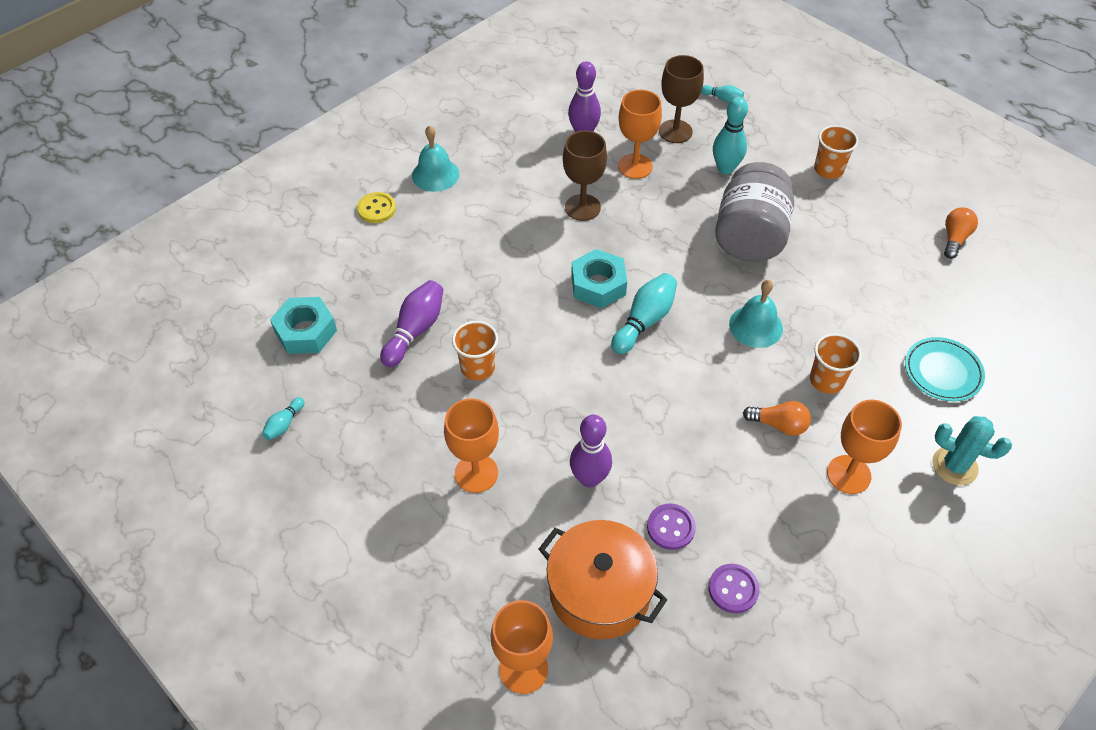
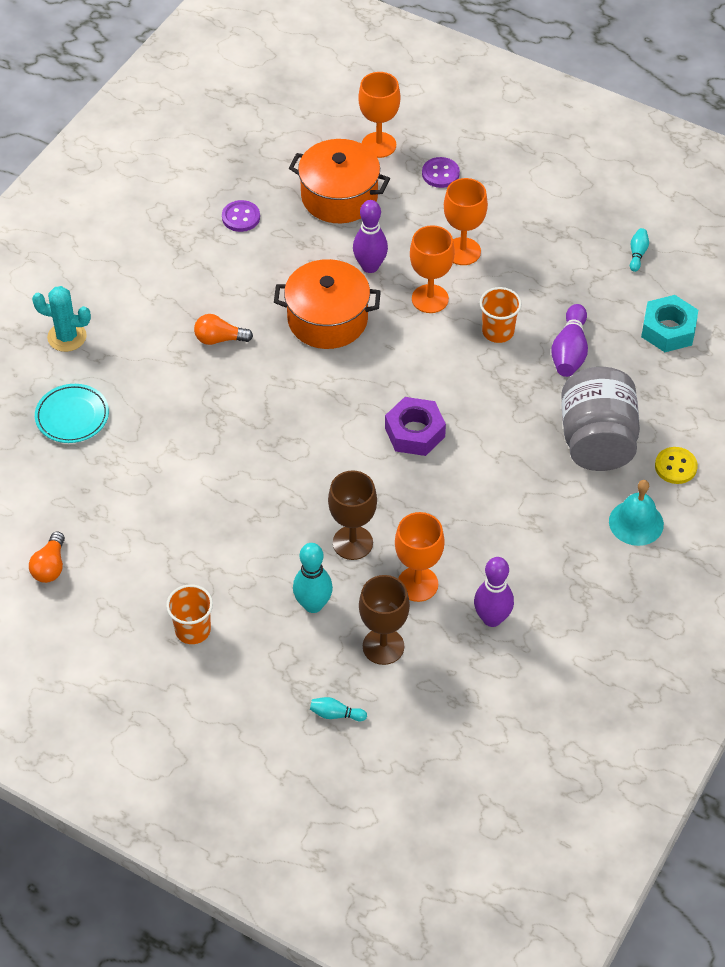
camera: 165 degrees right, 0 degrees up
(582, 207) = (459, 516): brown goblet -> brown goblet (352, 543)
(598, 285) = (414, 432): turquoise nut -> purple nut
(644, 321) = (359, 405): turquoise bowling pin -> none
(655, 422) = (327, 319): none -> orange pot
(671, 527) = (296, 246): purple button -> purple button (440, 174)
(749, 236) = (272, 520): grey jar -> grey jar (597, 440)
(756, 326) = (252, 423): turquoise bell -> none
(826, 380) = (180, 386): orange cup -> none
(848, 474) = (157, 312): orange goblet -> orange goblet (430, 299)

